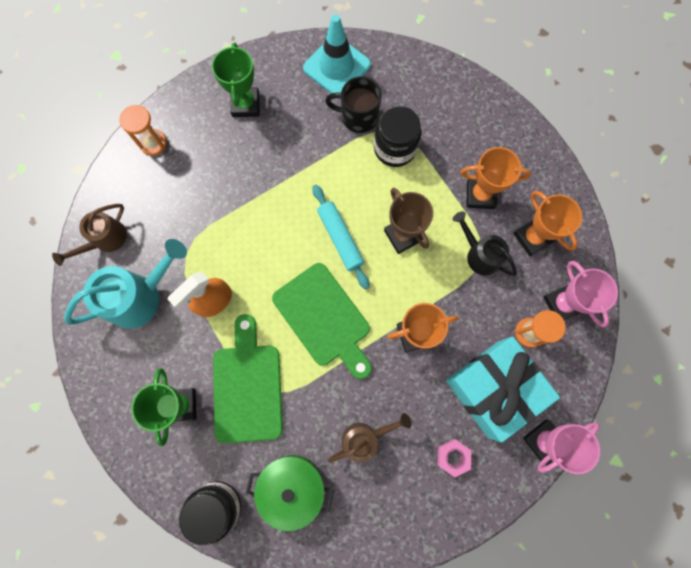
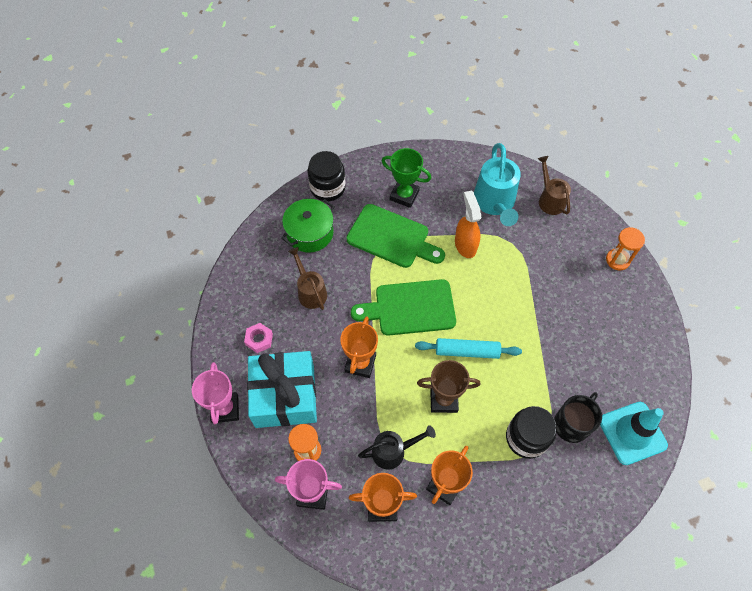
camera: 120 degrees right, 15 degrees down
(245, 104) = (624, 340): green trophy -> none
(365, 438) = (310, 291): brown watering can -> brown watering can turned 150 degrees clockwise

